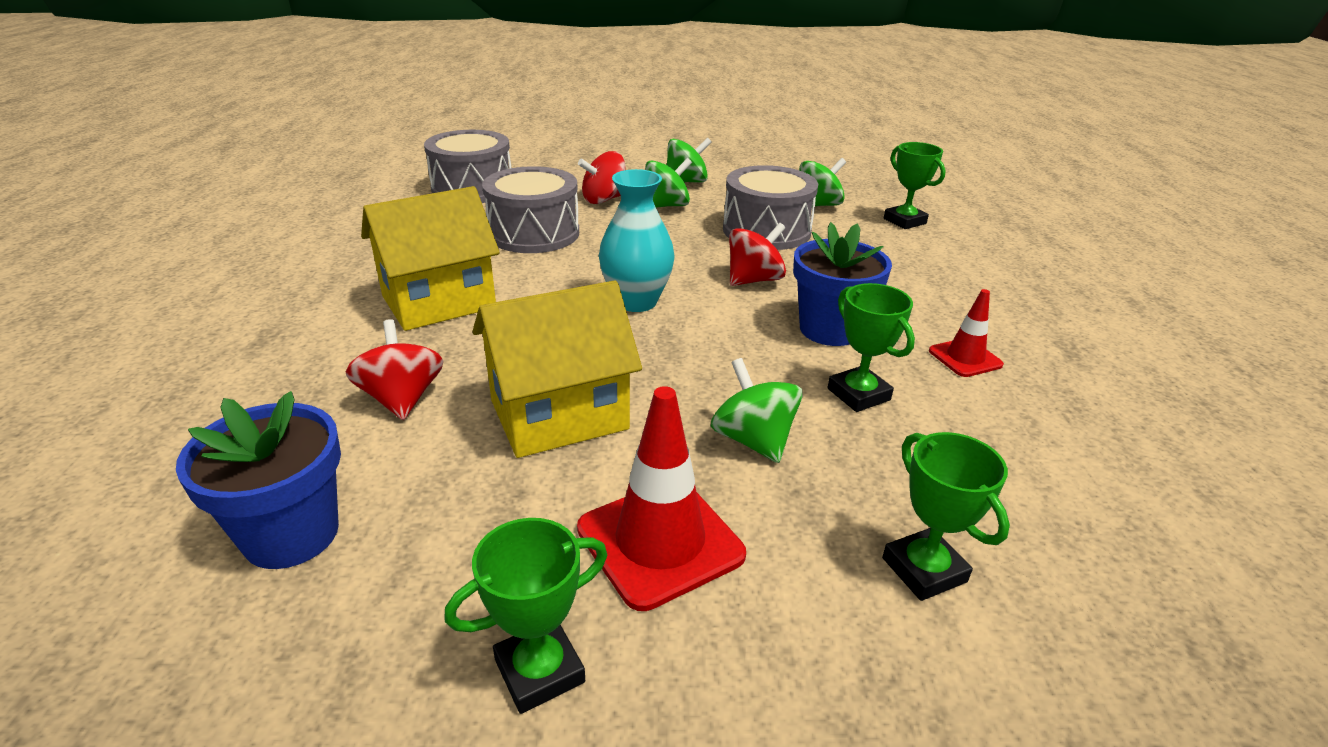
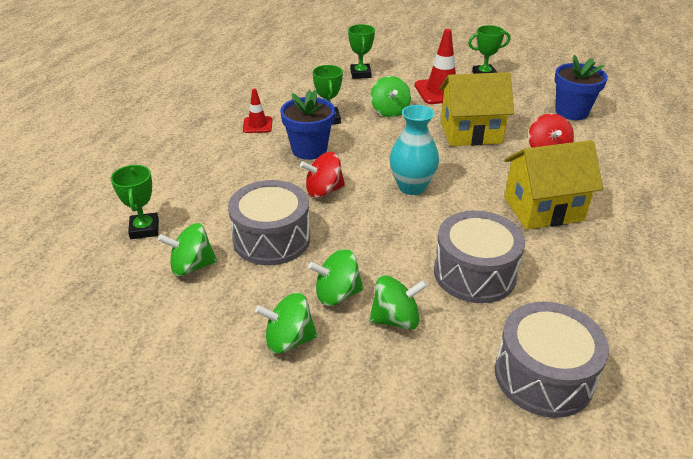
camera: 160 degrees left, 5 degrees up
(604, 199) = (396, 319): red spinning top -> green spinning top

